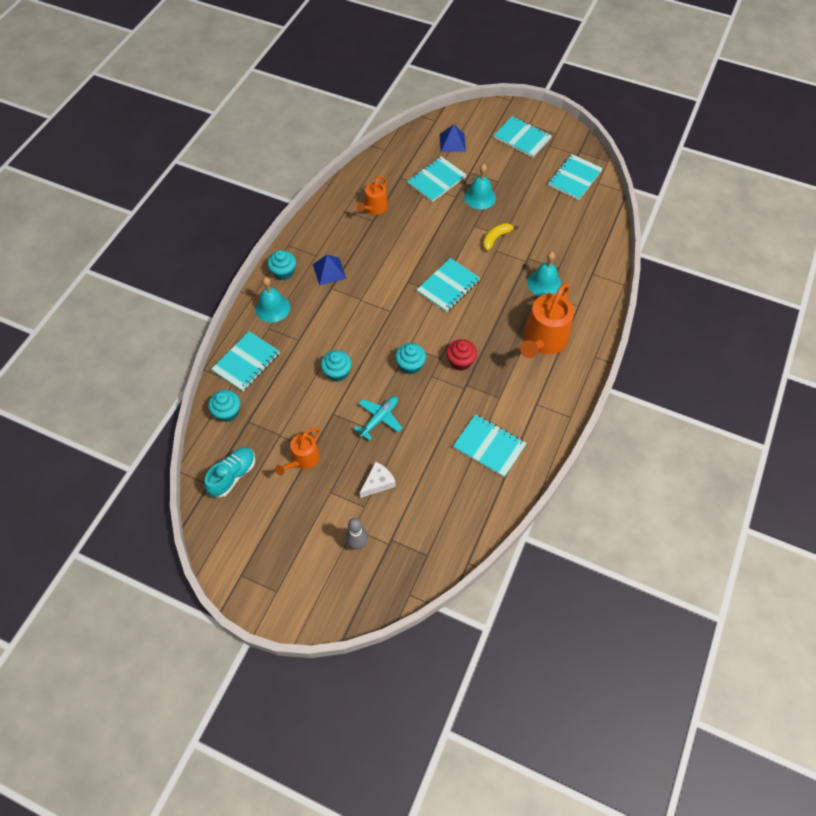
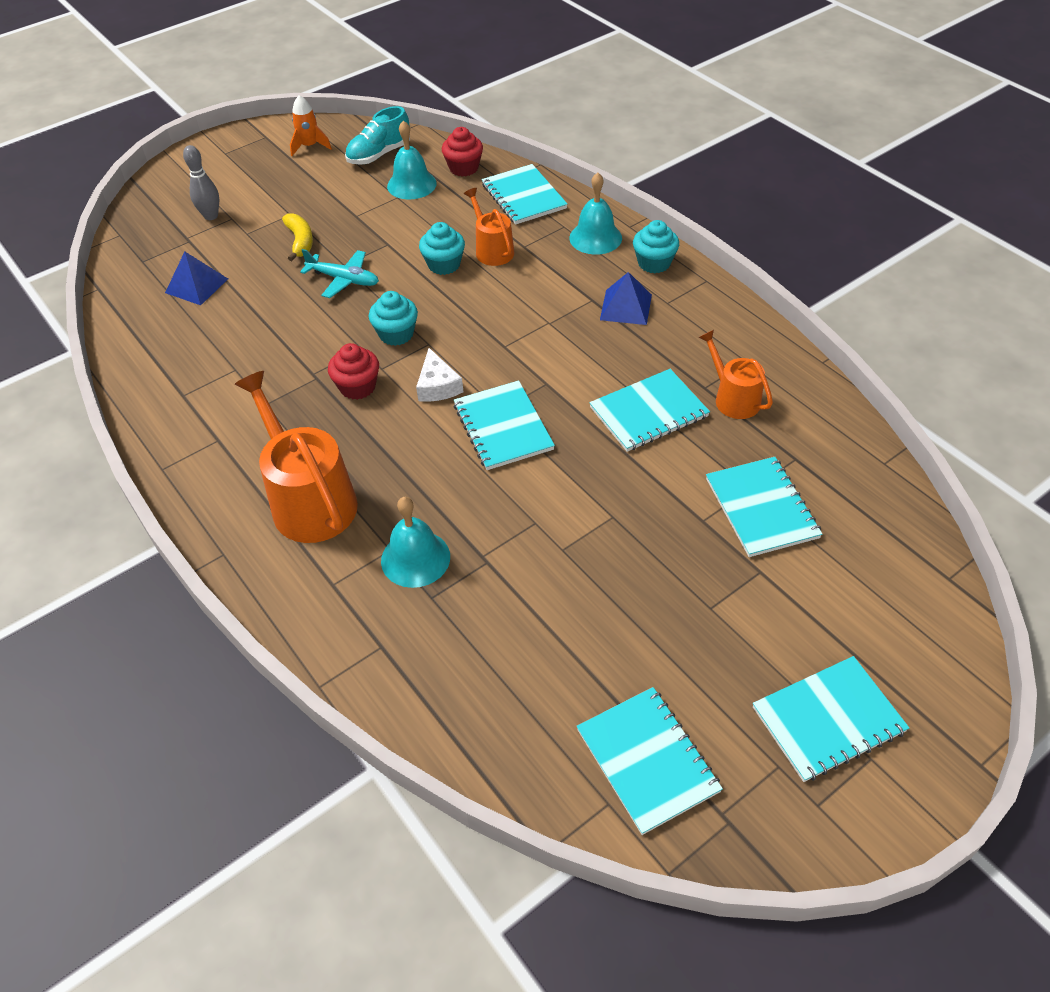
camera: 120 degrees right, 10 degrees down
(227, 412) = (464, 168): turquoise cupcake -> red cupcake
(233, 475) = (379, 155): turquoise shoe -> turquoise shoe turned 75 degrees clockwise
(241, 532) = (310, 146): none -> orange rocket
(303, 459) = (349, 206): orange watering can -> orange watering can (492, 250)
(378, 482) = (263, 252): white cheese -> white cheese (437, 386)
(379, 419) = (343, 279): turquoise plane -> turquoise plane turned 45 degrees counterclockwise
(452, 142) = (863, 579): blue pyramid -> blue pyramid (196, 285)
(480, 197) = (681, 557): turquoise bell -> turquoise bell (411, 184)
(489, 446) = (208, 363): turquoise notebook -> turquoise notebook (649, 412)
(496, 238) = (563, 535): yellow banana -> yellow banana (300, 241)

